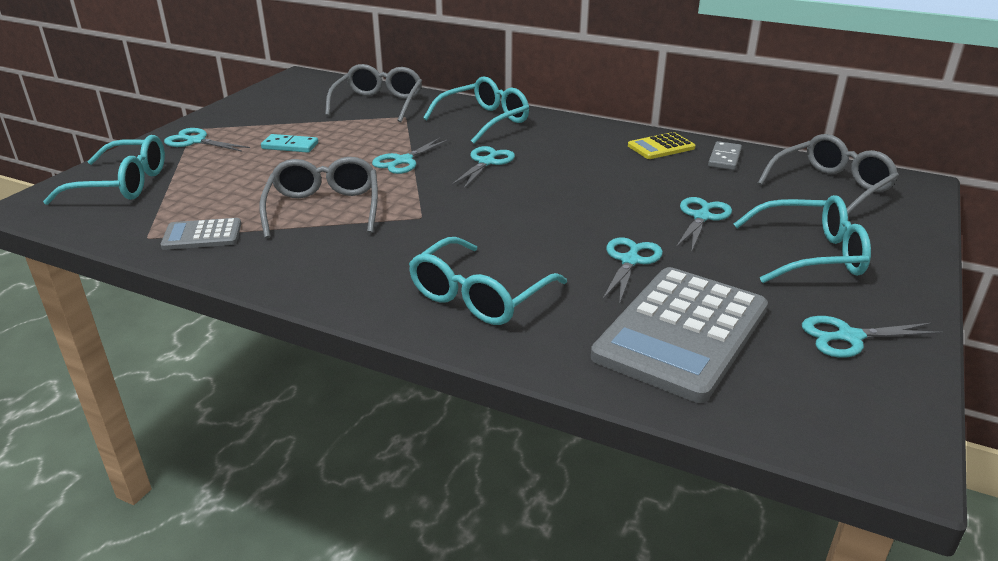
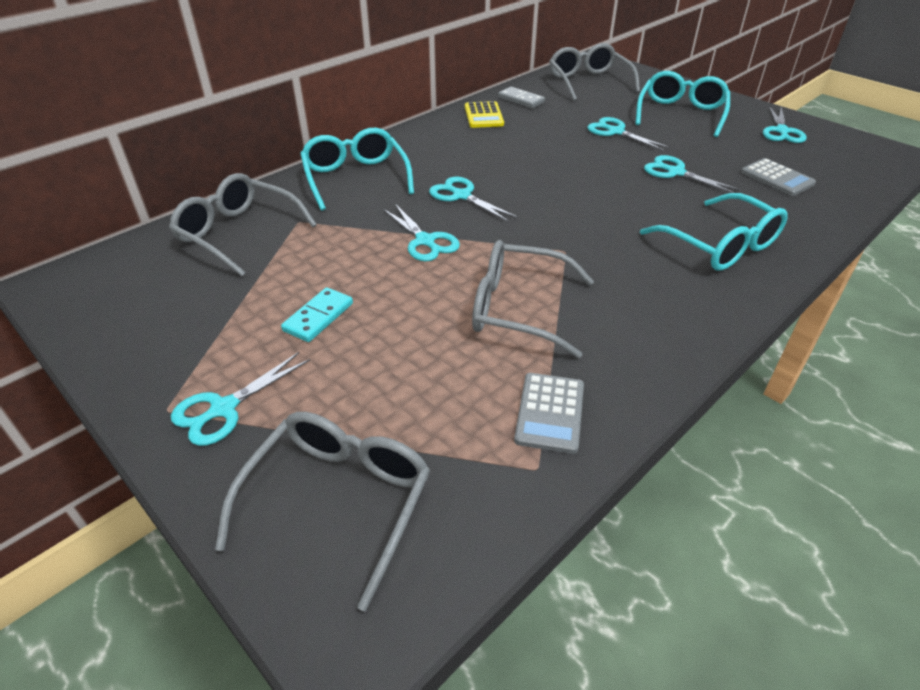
camera: 70 degrees left, 10 degrees up
(122, 184) = (338, 502): turquoise glasses -> grey glasses
(681, 333) = (777, 178): grey calculator -> grey calculator, size x0.48

